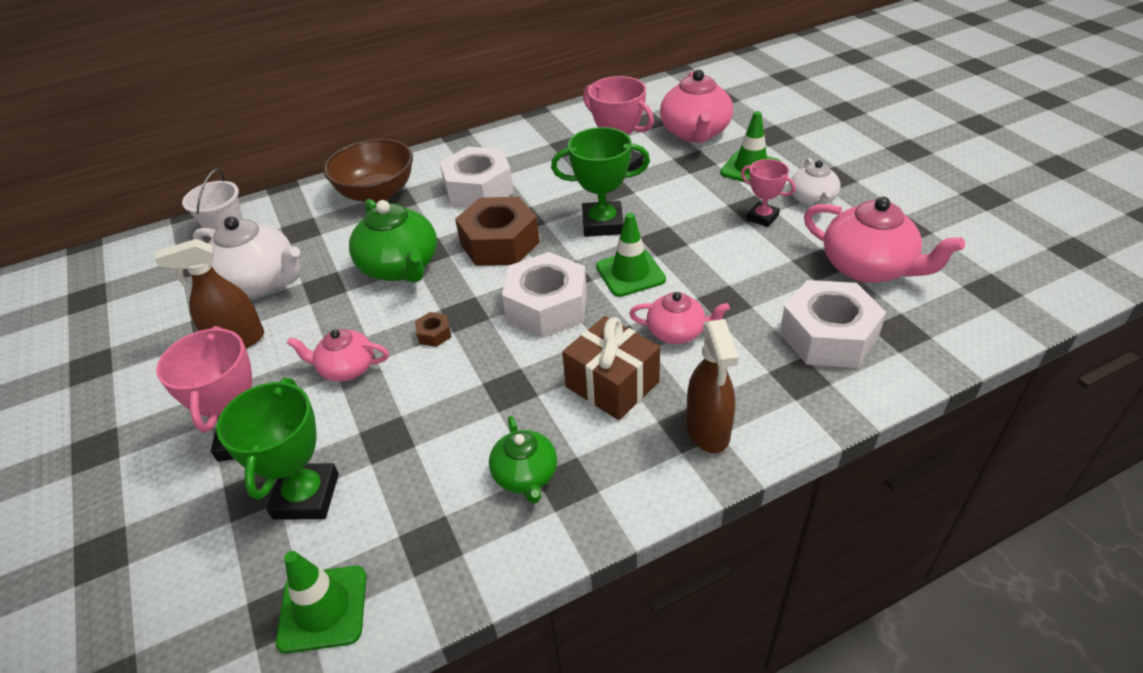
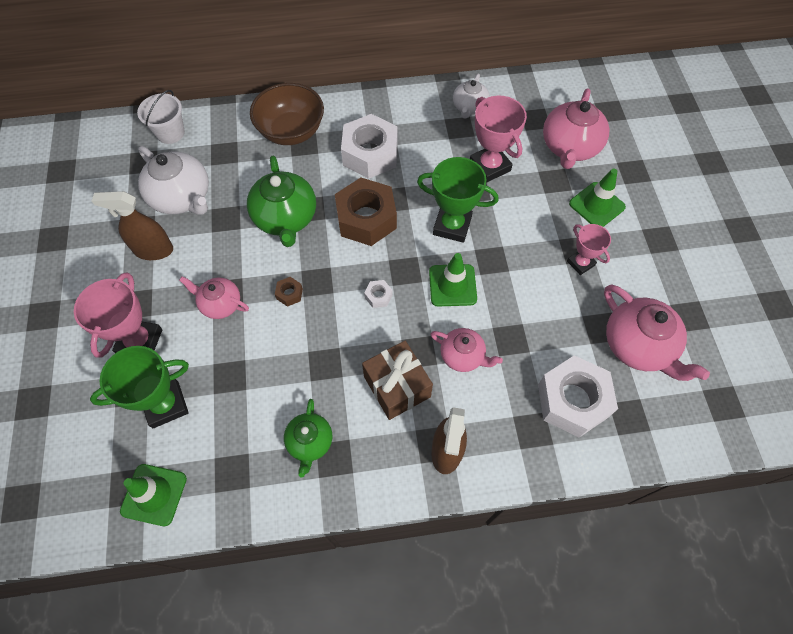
camera: 15 degrees right, 20 degrees up
(306, 496) = (165, 405): green trophy -> green trophy turned 45 degrees clockwise
(547, 306) = (378, 296): white nut -> white nut, size x0.41
(812, 200) = (630, 258): white teapot -> white teapot (469, 107)

